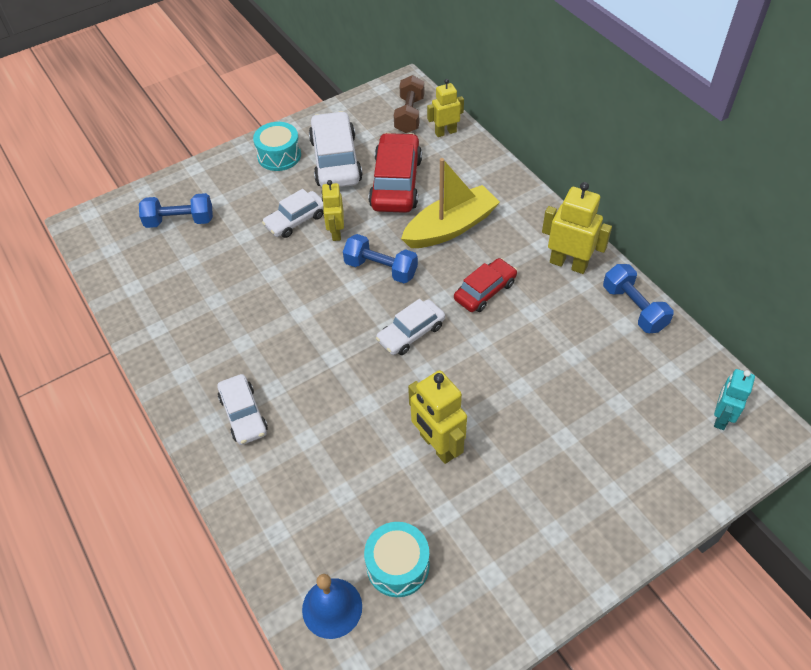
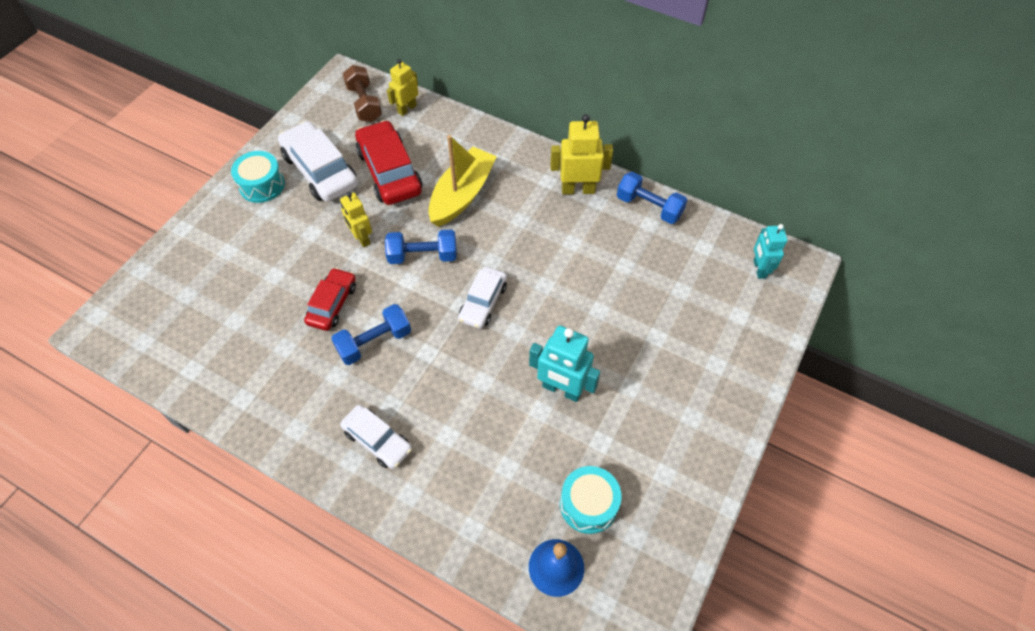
camera: 30 degrees left, 5 degrees up
(180, 221) = (200, 286): blue dumbbell -> blue dumbbell (374, 342)
(296, 220) = (316, 241): white car -> none
(437, 445) = (561, 389): yellow robot -> turquoise robot
(485, 291) = (524, 240): red car -> red car (332, 304)

